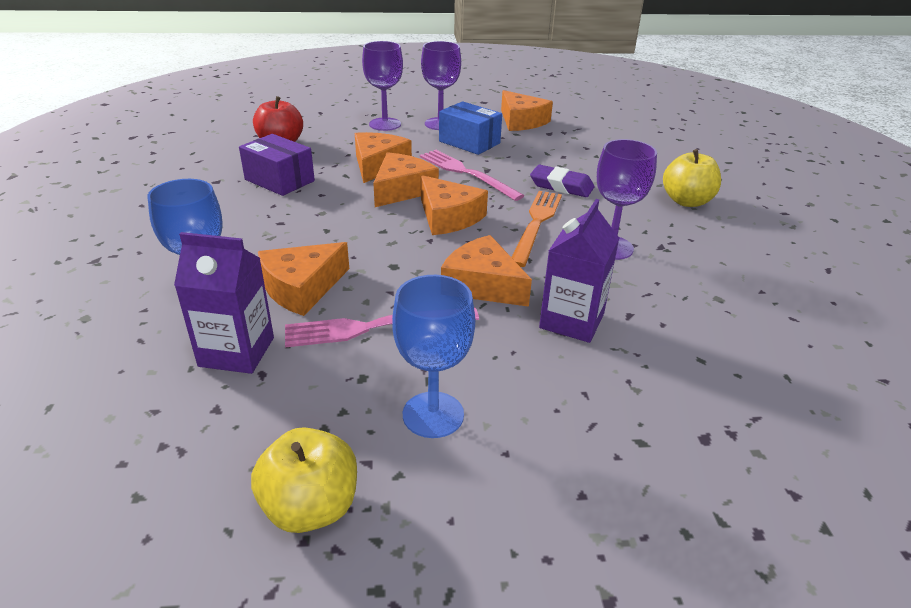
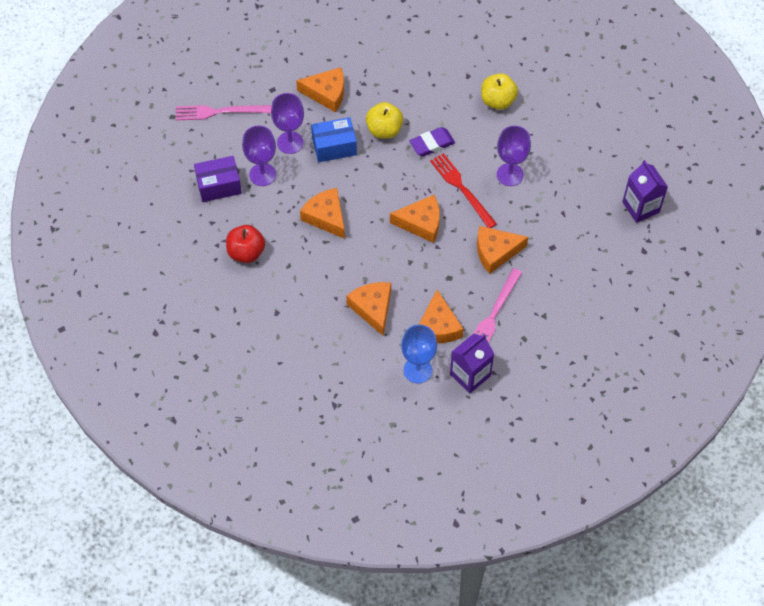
camera: 50 degrees left, 25 degrees up
(279, 180) = (304, 279): purple box -> purple box (219, 186)
(311, 507) = (580, 390): yellow apple -> yellow apple (384, 130)
(402, 190) = (370, 224): orange cheese -> orange cheese (372, 308)
(433, 414) = (565, 327): blue goblet -> none
(466, 173) = (377, 179): pink fork -> pink fork (219, 112)
(536, 224) = (461, 188): orange fork -> red fork
(571, 321) = (549, 238): purple carton -> purple carton (640, 207)

